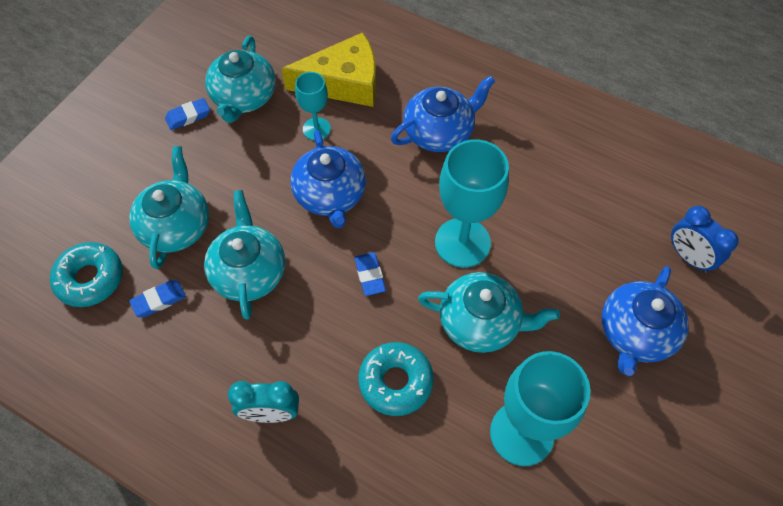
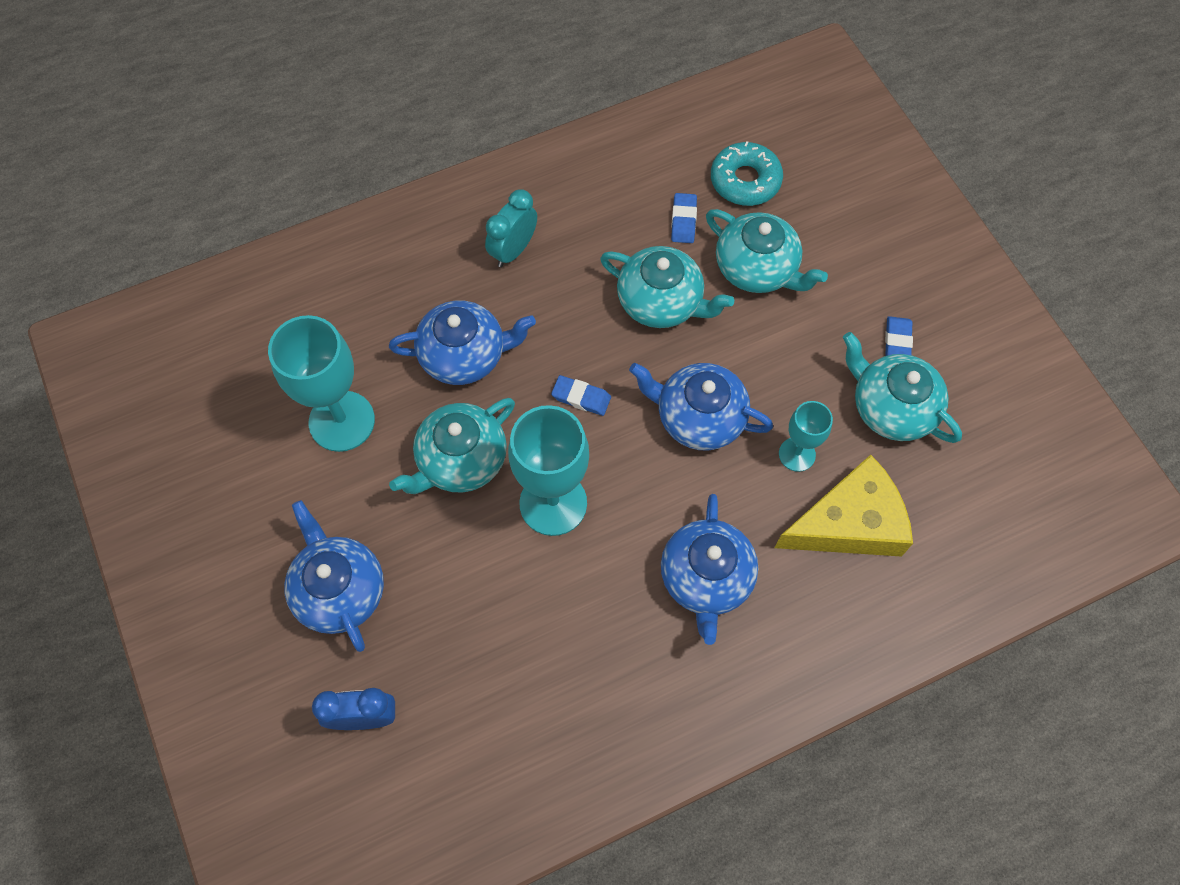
camera: 125 degrees right, 5 degrees up
(343, 82) = (849, 522): yellow cheese -> yellow cheese turned 135 degrees counterclockwise
(395, 381) = (464, 355): turquoise donut -> blue teapot

